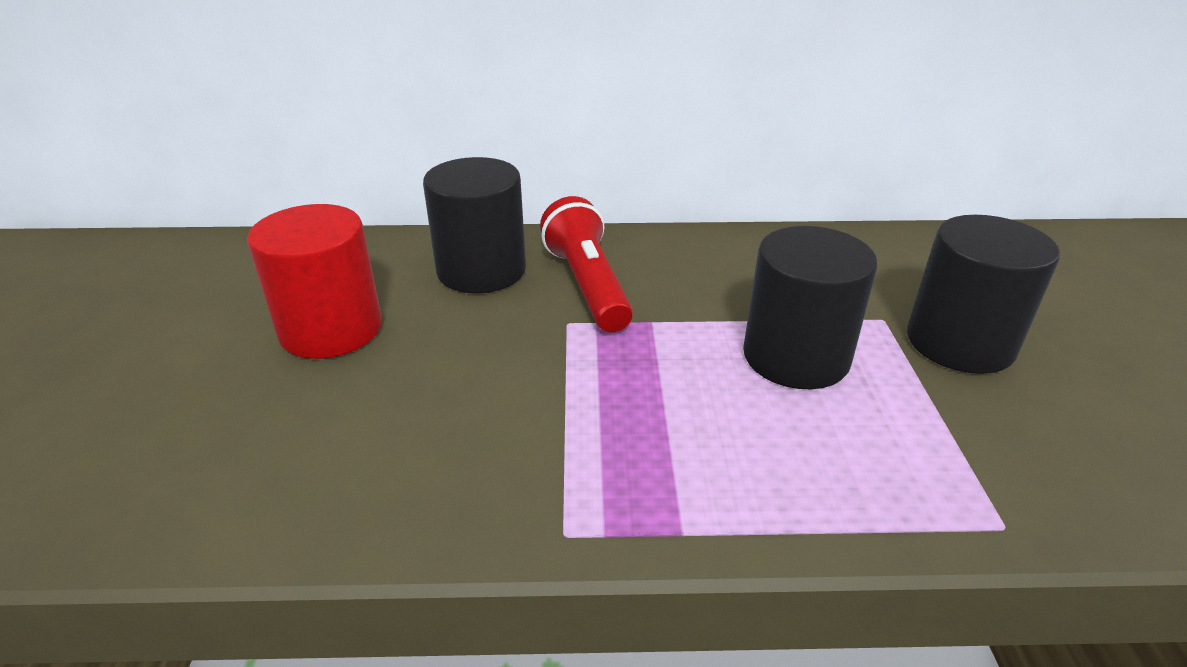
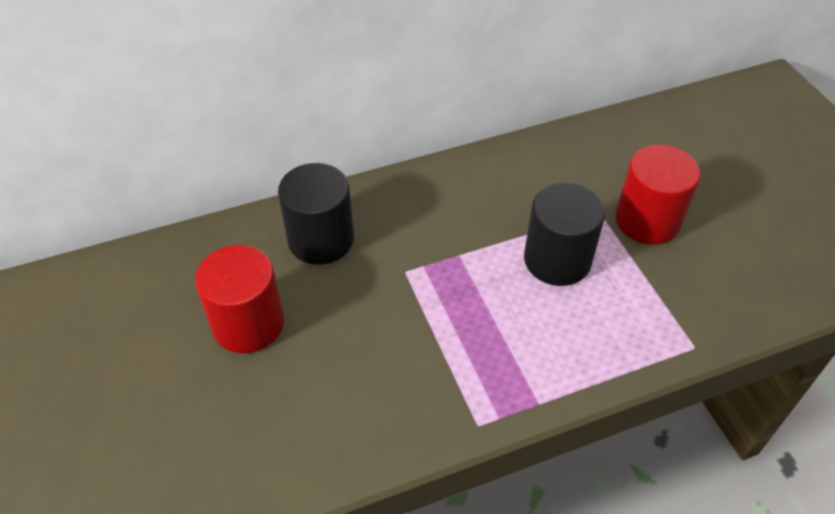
camera: 20 degrees left, 15 degrees up
(587, 285) = (402, 233): red flashlight -> none
(959, 343) = (647, 220): black cylinder -> red cylinder

